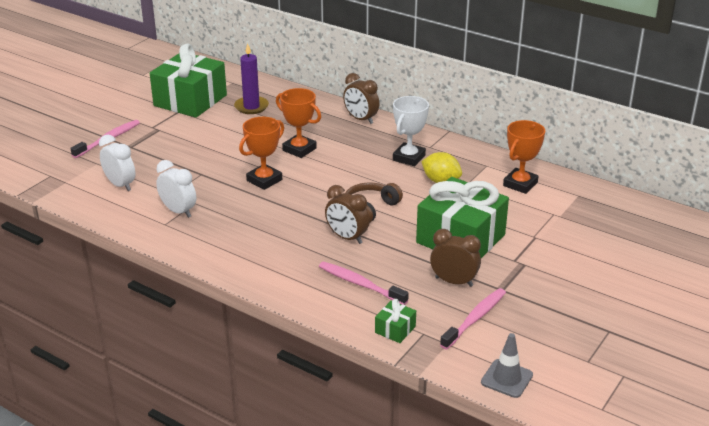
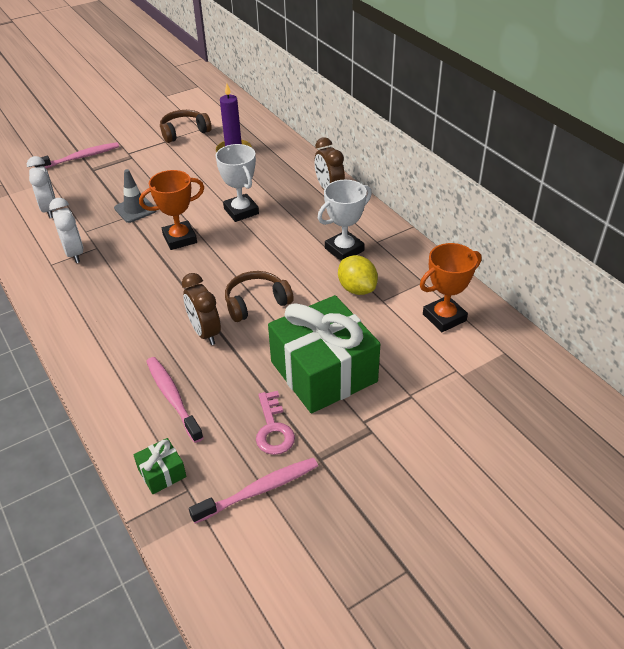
camera: 25 degrees right, 10 degrees up
(190, 100) = (184, 132): green gift -> brown headphones
(299, 149) = (241, 211): orange trophy -> white trophy
(454, 282) = (273, 429): brown clock -> pink key
(506, 378) = (231, 595): grey traffic cone -> grey traffic cone (135, 209)

